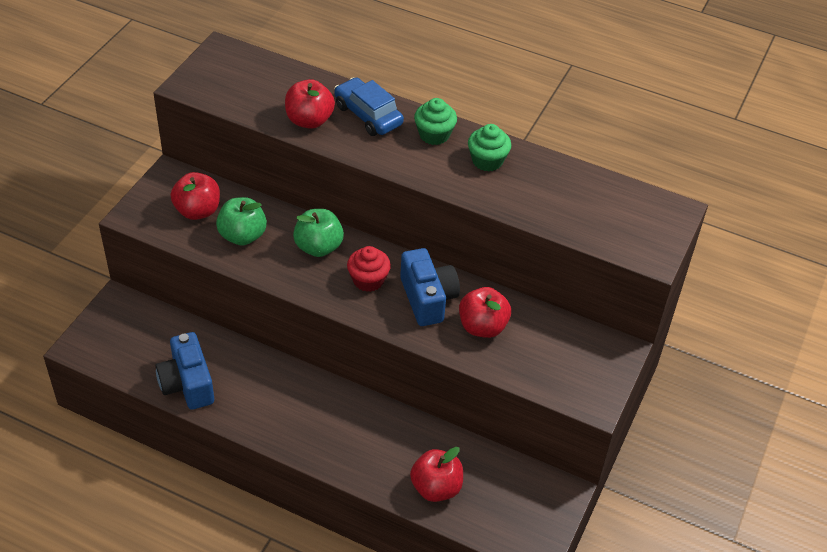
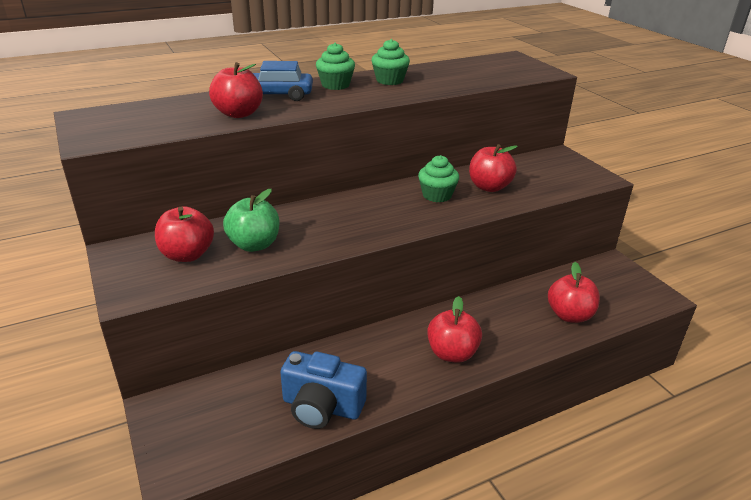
camera: 50 degrees left, 15 degrees down
(309, 429) = (452, 353): none -> red apple
(318, 247) = (321, 216): green apple -> none
(368, 280) = (387, 210): red cupcake -> none
(427, 299) = (437, 195): blue camera -> green cupcake

